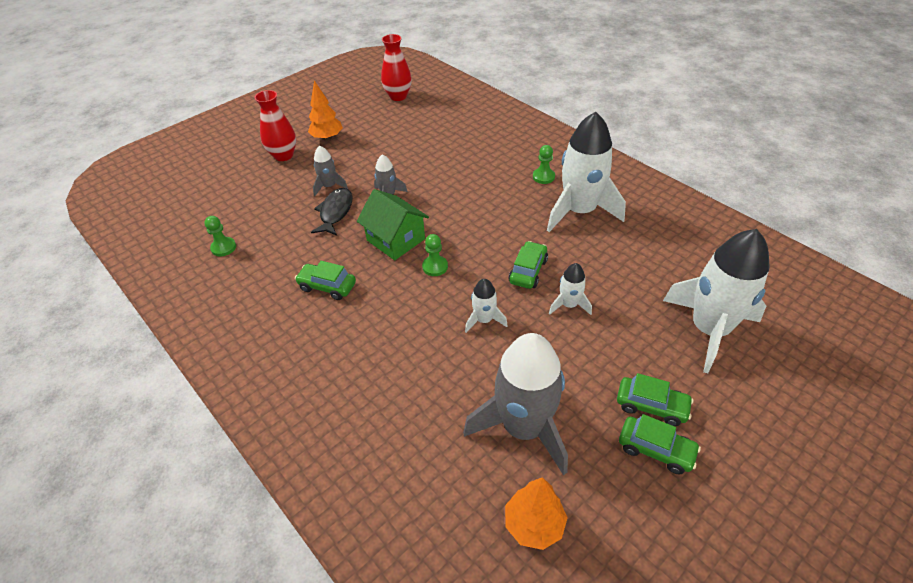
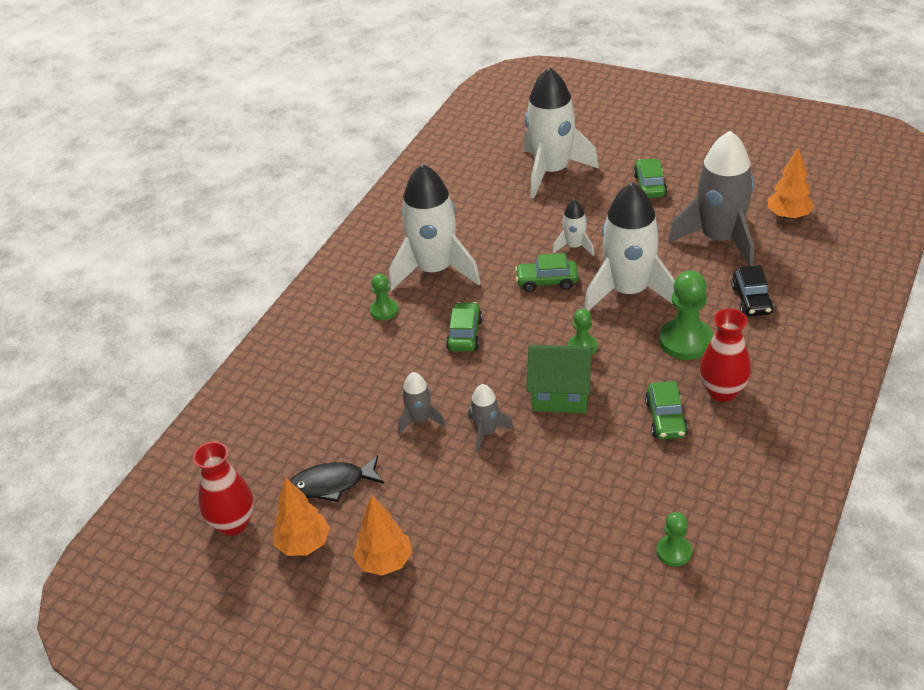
camera: 110 degrees left, 5 degrees down
(283, 155) = (453, 596): red vase -> red vase (722, 391)
(329, 186) = (498, 501): grey rocket -> grey rocket (420, 420)
(335, 212) = (545, 470): black fish -> black fish (331, 484)
(364, 115) = (303, 544): none -> orange tree
(395, 239) = (560, 393): green house -> green house turned 75 degrees clockwise
(397, 333) = (685, 341): none -> green pawn
(415, 408) = (751, 300): none -> black car
(484, 320) = (628, 291): white rocket -> white rocket, size x2.16
(655, 449) = (685, 178): green car -> green car (464, 334)

